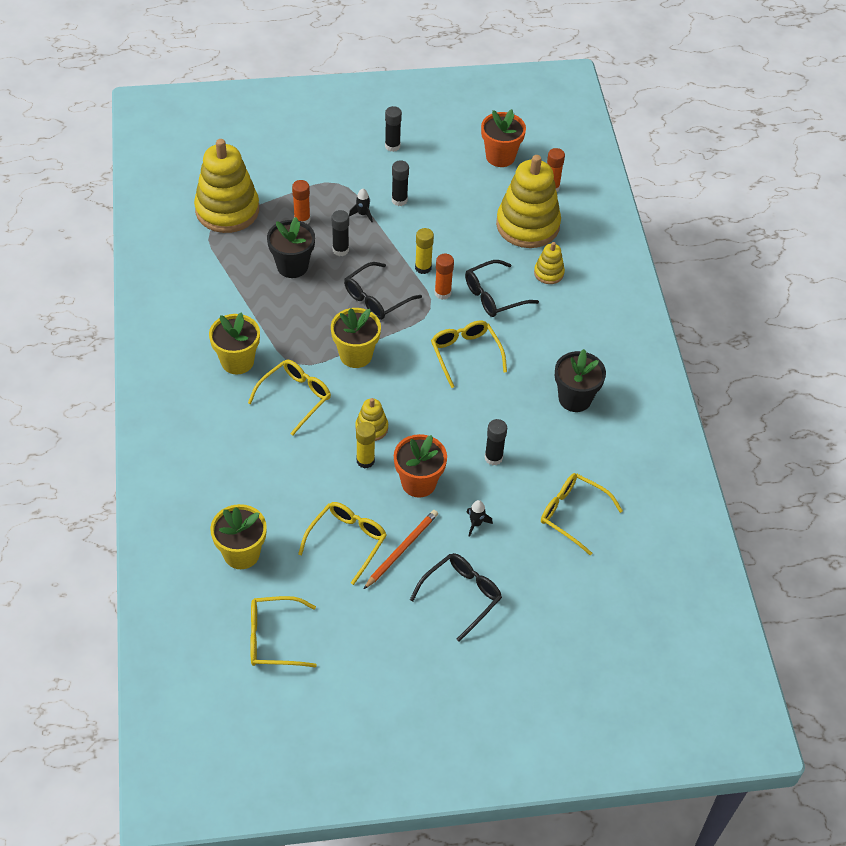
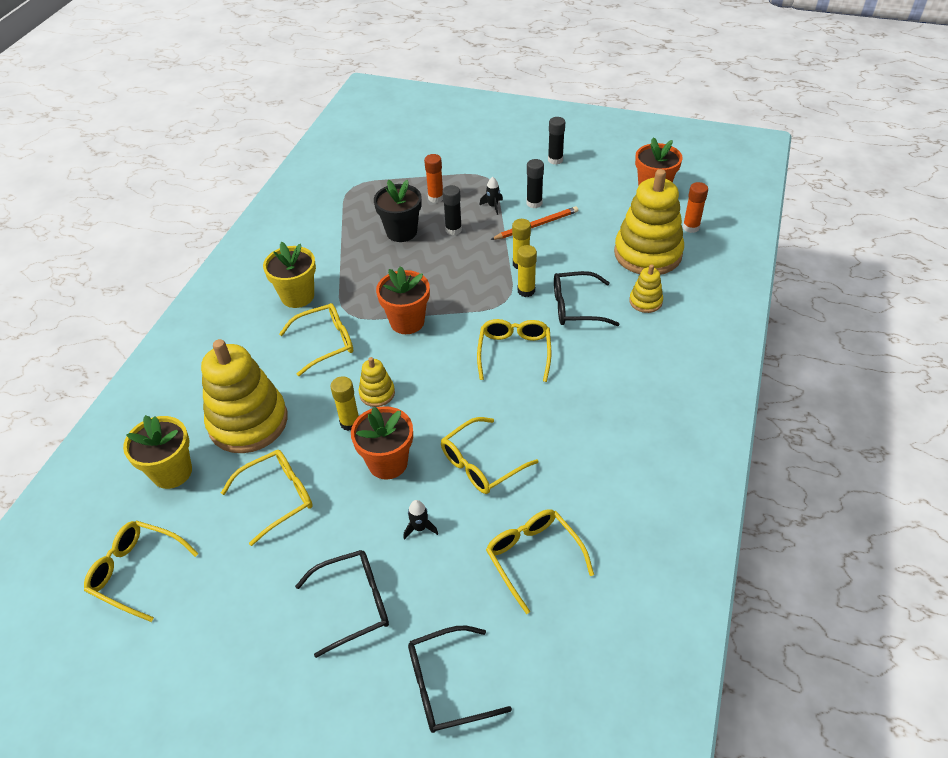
camera: 30 degrees right, 5 degrees down
(227, 210) = (377, 175): yellow stacking toy -> yellow stacking toy (248, 422)
(355, 355) = (407, 322): yellow flower pot -> orange flower pot
(376, 298) = (459, 278): black glasses -> black glasses (447, 686)
(402, 549) = (325, 527): orange pencil -> orange pencil (536, 225)
(442, 293) = (526, 291): orange glue stick -> yellow glue stick
(493, 458) = (481, 464): black glue stick -> yellow glasses
(575, 398) = (606, 431): black flower pot -> none

